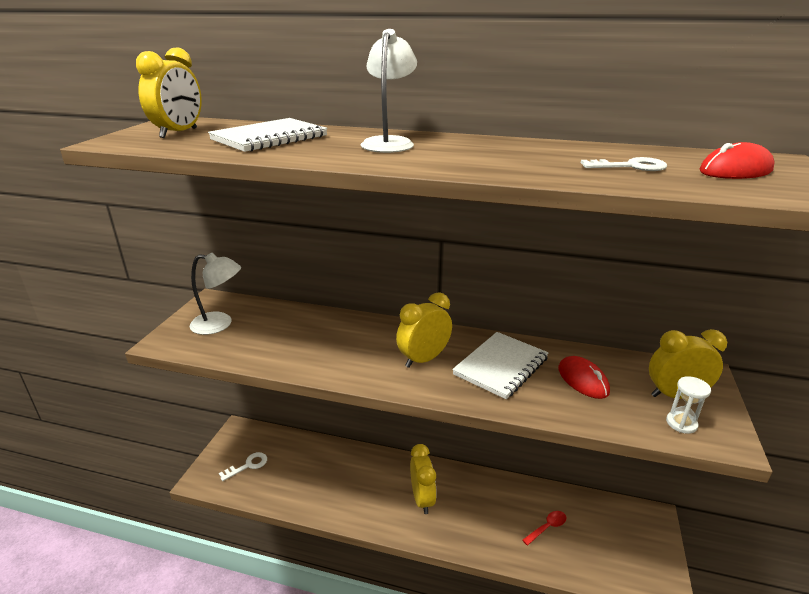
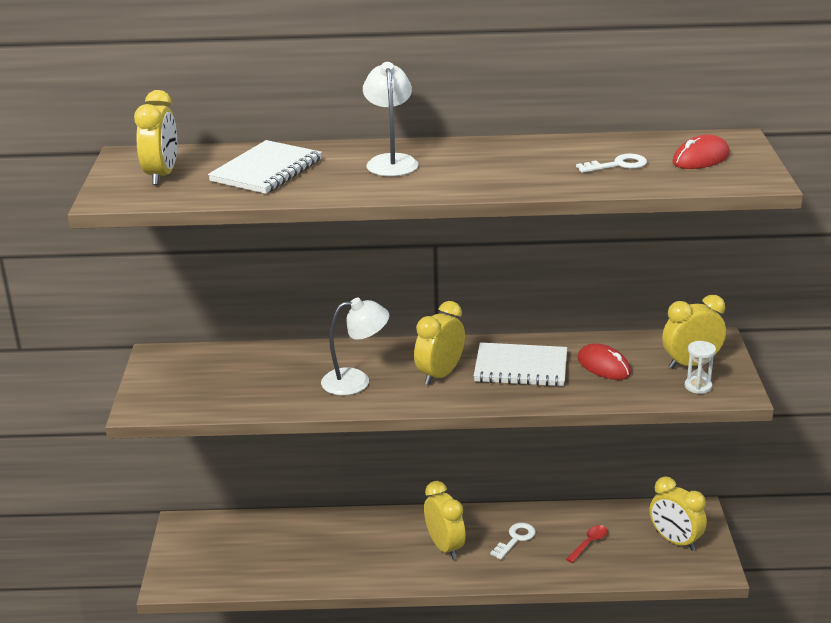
camera: 15 degrees left, 0 degrees up
(220, 324) = (190, 379): white lamp -> white lamp (356, 381)
(248, 465) = (219, 558): white key -> white key (515, 539)
(501, 366) = (521, 368): white notebook -> white notebook turned 75 degrees clockwise
(628, 545) = (675, 541): none -> yellow clock

